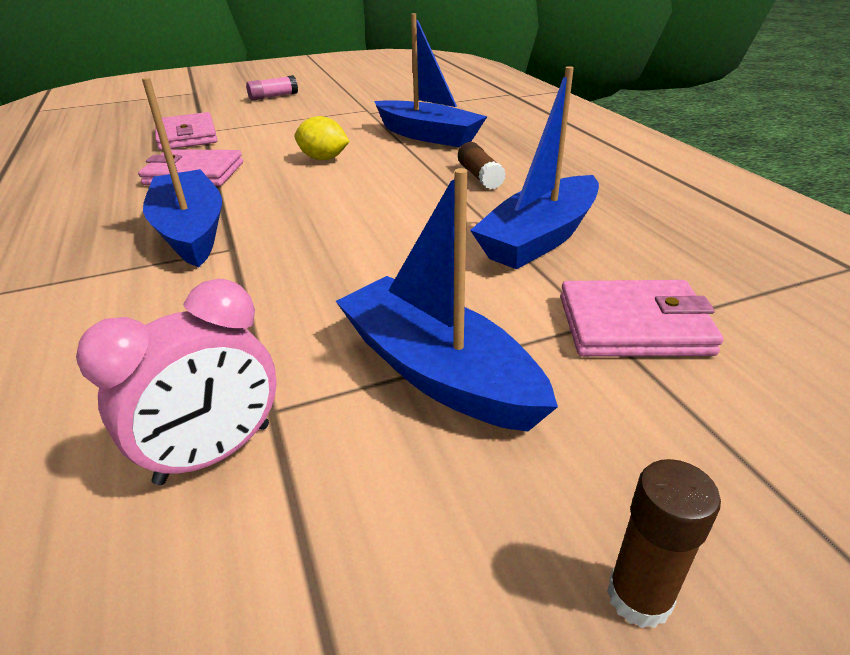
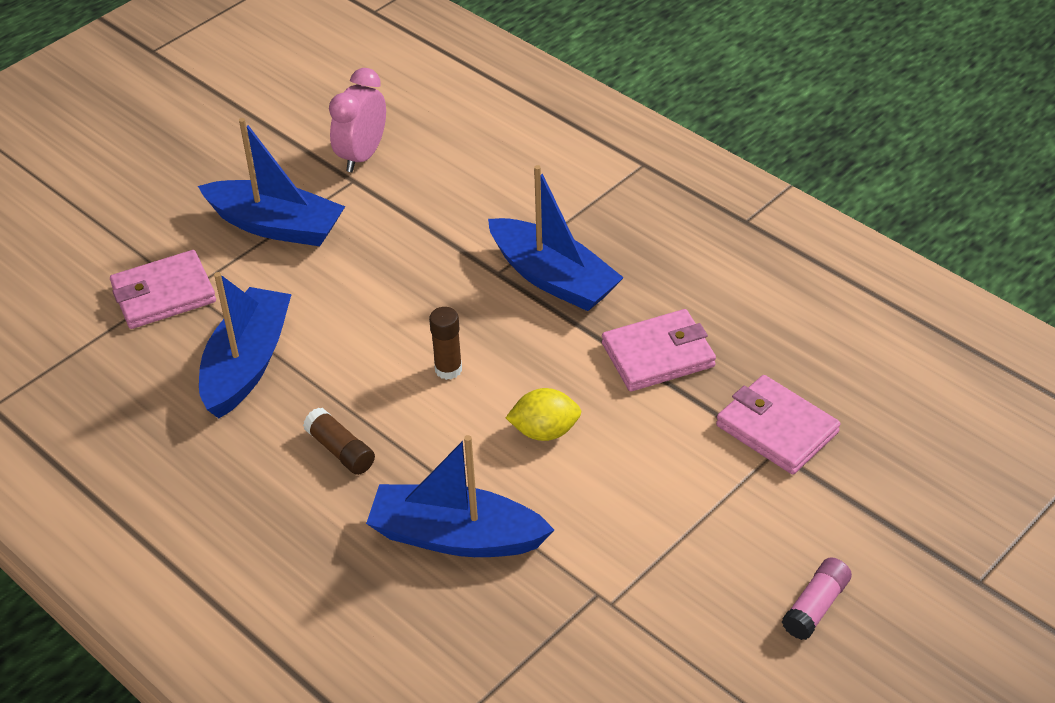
camera: 155 degrees right, 10 degrees up
(639, 597) = (159, 168): brown glue stick -> brown glue stick (448, 369)

